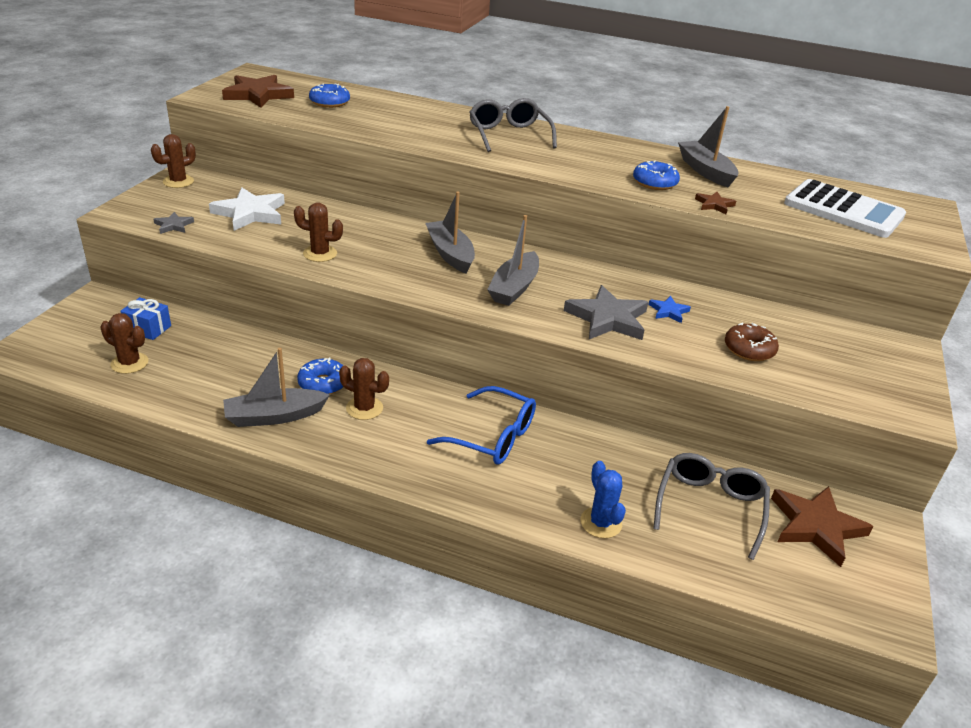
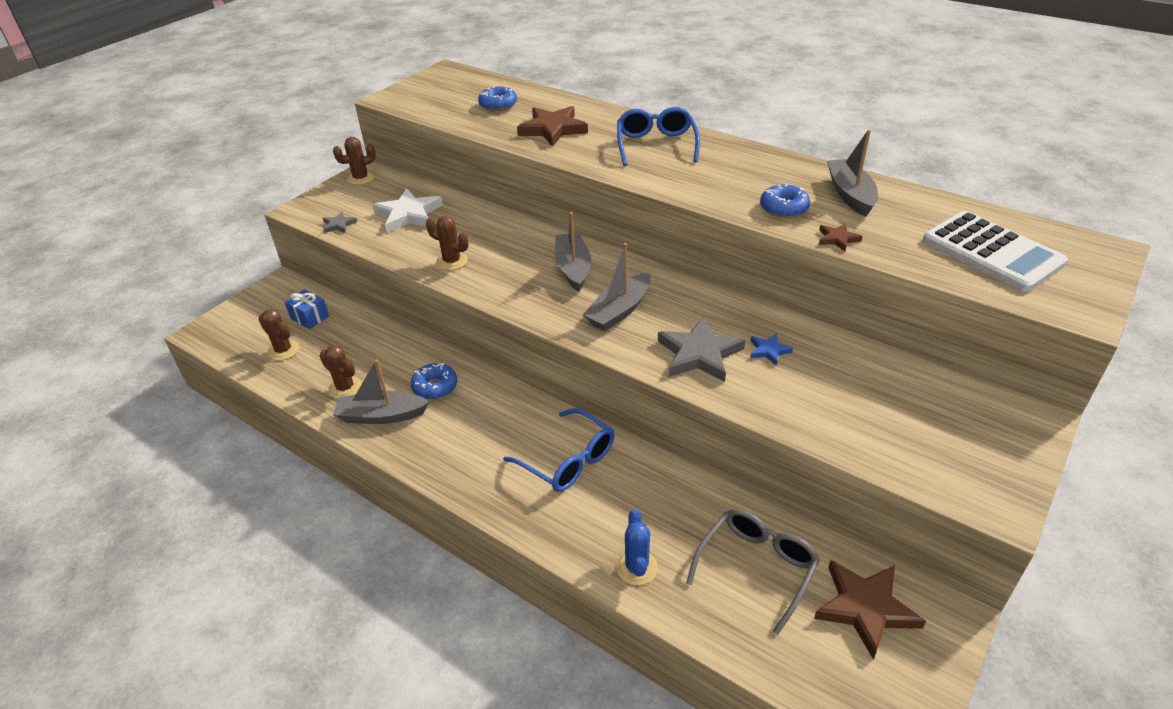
camera: 20 degrees right, 5 degrees up
(258, 95) = (437, 96): brown star -> brown star (553, 129)
(364, 408) = (462, 416): brown cactus -> brown cactus (345, 388)
(509, 135) = (656, 145): grey glasses -> blue glasses
(749, 349) = (838, 404): brown donut -> none

